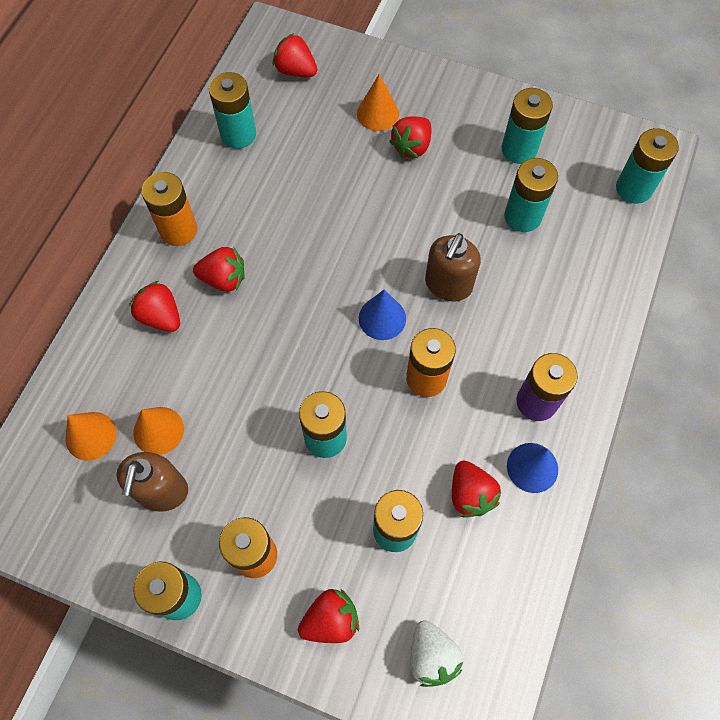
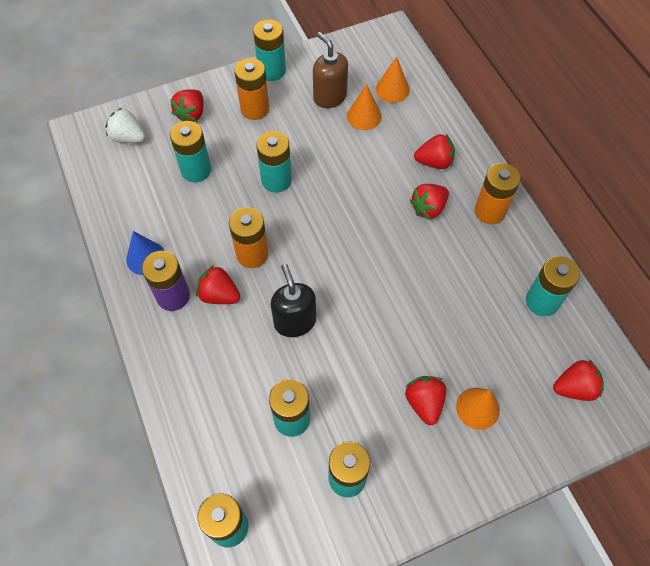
camera: 135 degrees right, 5 degrees down
(382, 318) = (313, 265): blue cone -> none
(448, 285) = (295, 321): brown soap dispenser -> black soap dispenser
(470, 494) = (170, 217): red strawberry -> red strawberry (219, 295)

